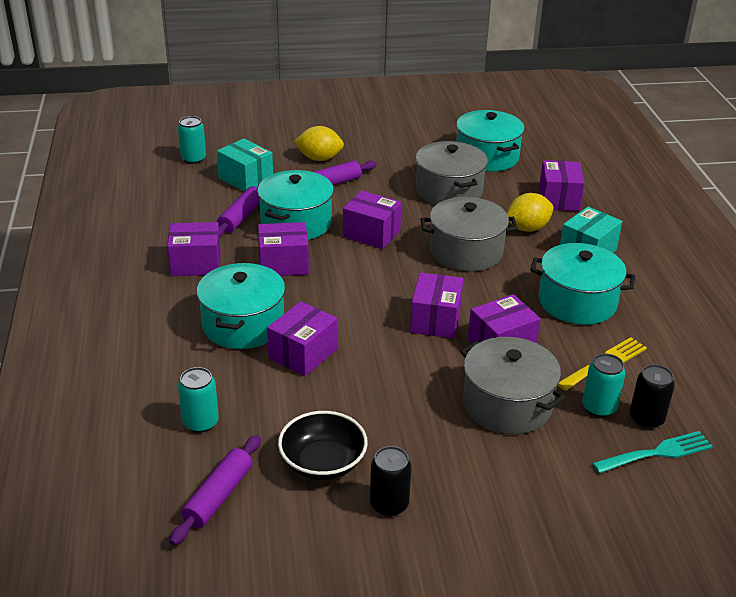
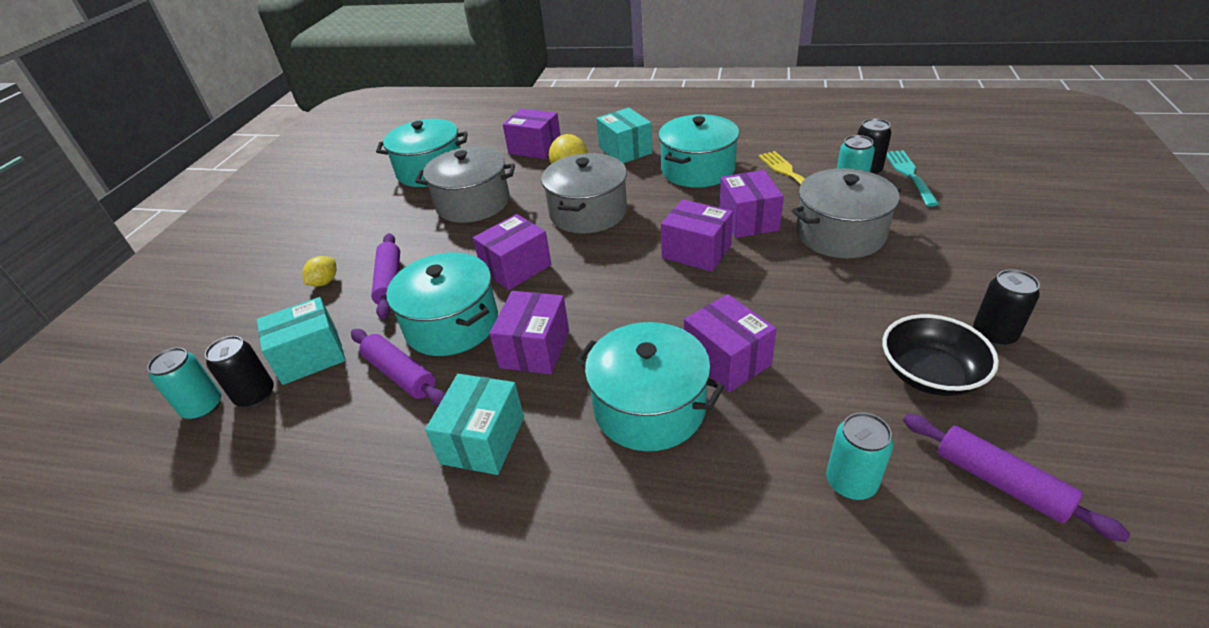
camera: 65 degrees left, 5 degrees up
(196, 264) = (483, 440): purple box -> turquoise box
(207, 172) = (255, 395): none -> black can
(319, 158) = (324, 282): yellow lemon -> yellow lemon, size x0.62

